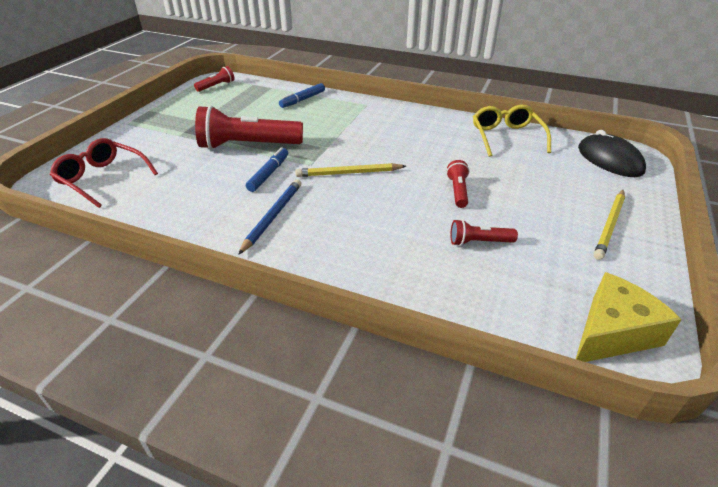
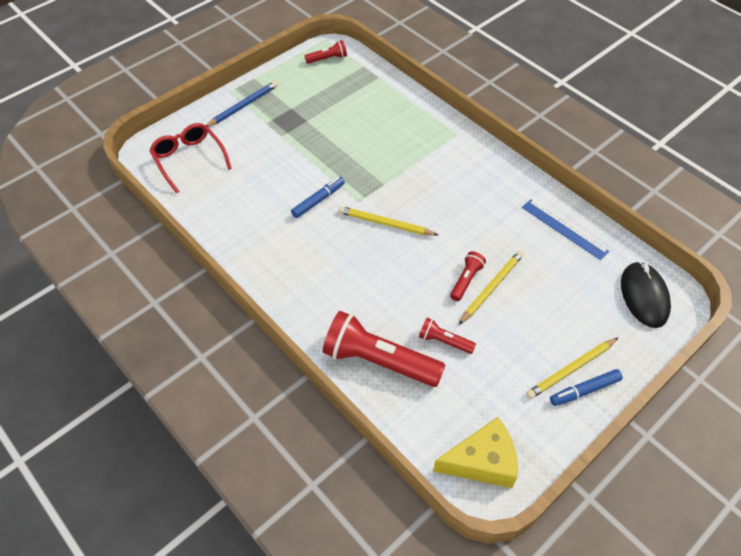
camera: 25 degrees right, 15 degrees up
(248, 145) = (318, 157): red flashlight -> red flashlight (379, 360)
(273, 217) = (298, 251): blue pencil -> blue pencil (243, 106)
(302, 100) = (398, 107): blue marker -> blue marker (584, 390)
(485, 190) = (491, 288): none -> yellow pencil
(506, 137) = (564, 229): yellow glasses -> blue ruler

